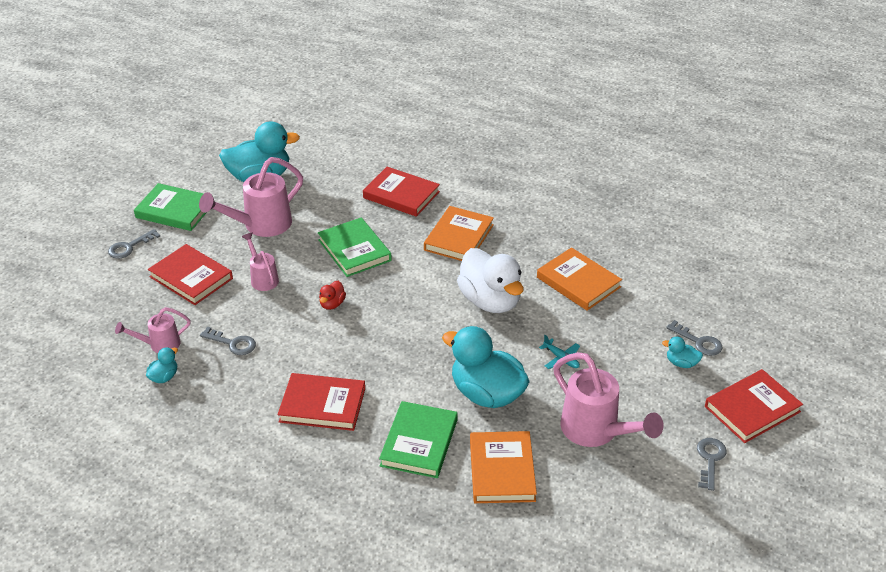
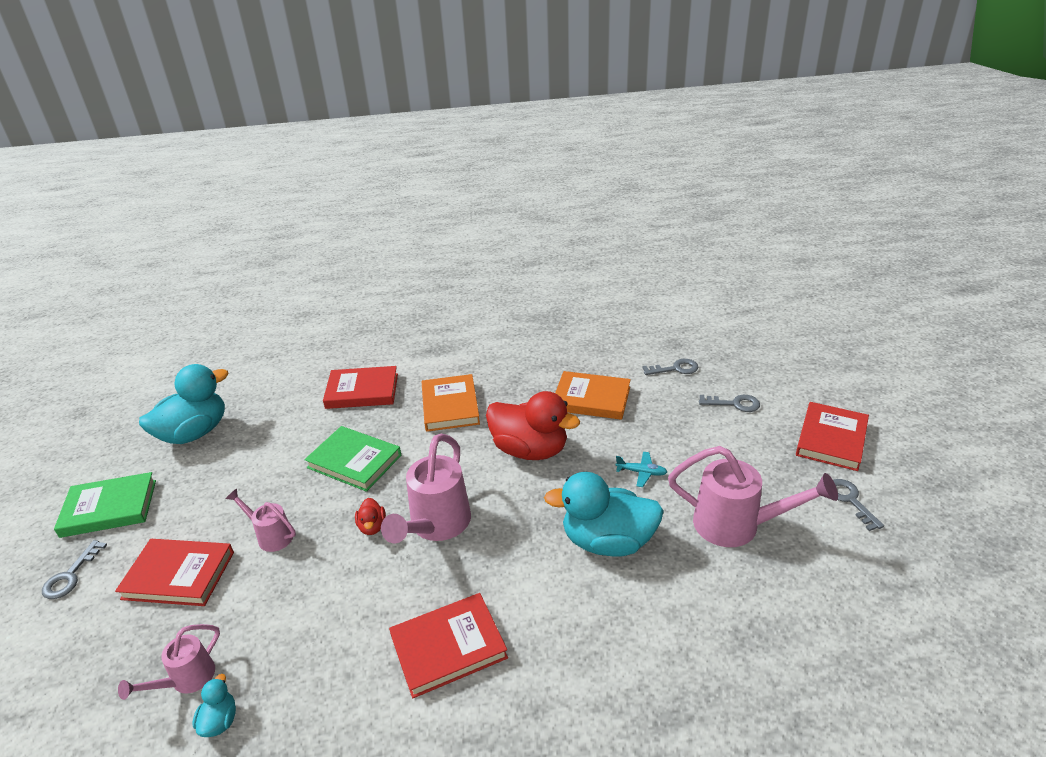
camera: 30 degrees left, 5 degrees down
(233, 343) = (285, 629): grey key -> grey key (675, 369)
(261, 225) = (229, 480): pink watering can -> pink watering can (436, 526)
(419, 442) = (588, 632): green book -> none
(490, 301) = (530, 450): white duck -> red duck
(502, 470) = (694, 614): orange book -> none
(681, 363) = (740, 428): turquoise duck -> none

